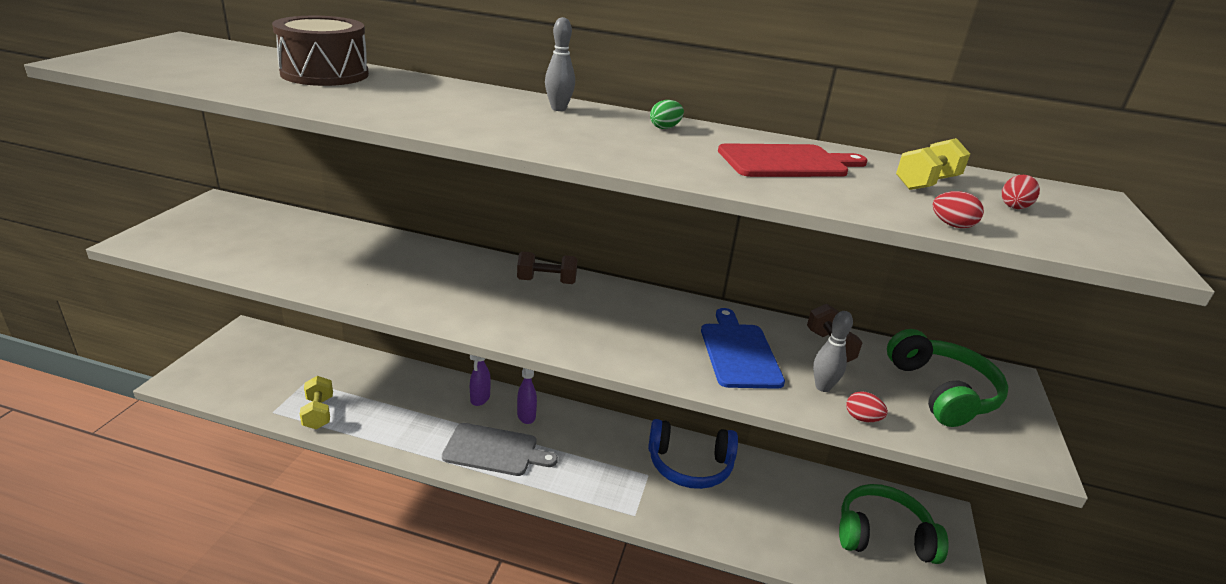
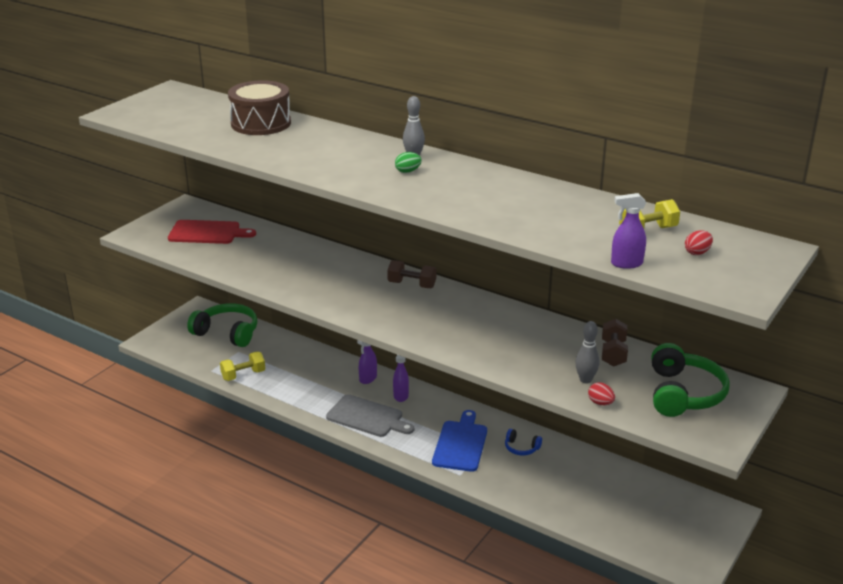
camera: 20 degrees right, 0 degrees up
(318, 413) = (243, 375): yellow dumbbell -> yellow dumbbell turned 60 degrees clockwise
(665, 128) = (483, 176): green egg -> green egg (408, 171)
(689, 465) = (521, 448): blue headphones -> blue headphones, size x0.48
(739, 352) = (535, 350): blue cutting board -> blue cutting board (460, 444)
(786, 162) = (552, 209): red cutting board -> red cutting board (207, 232)
(883, 535) = (662, 518): green headphones -> green headphones (227, 333)
(952, 225) = (626, 264): red egg -> purple spray bottle

